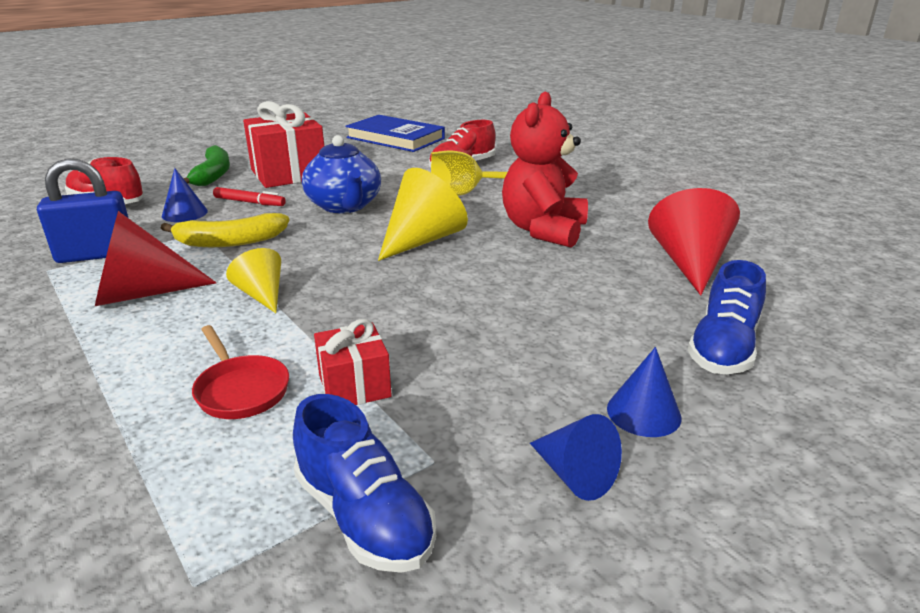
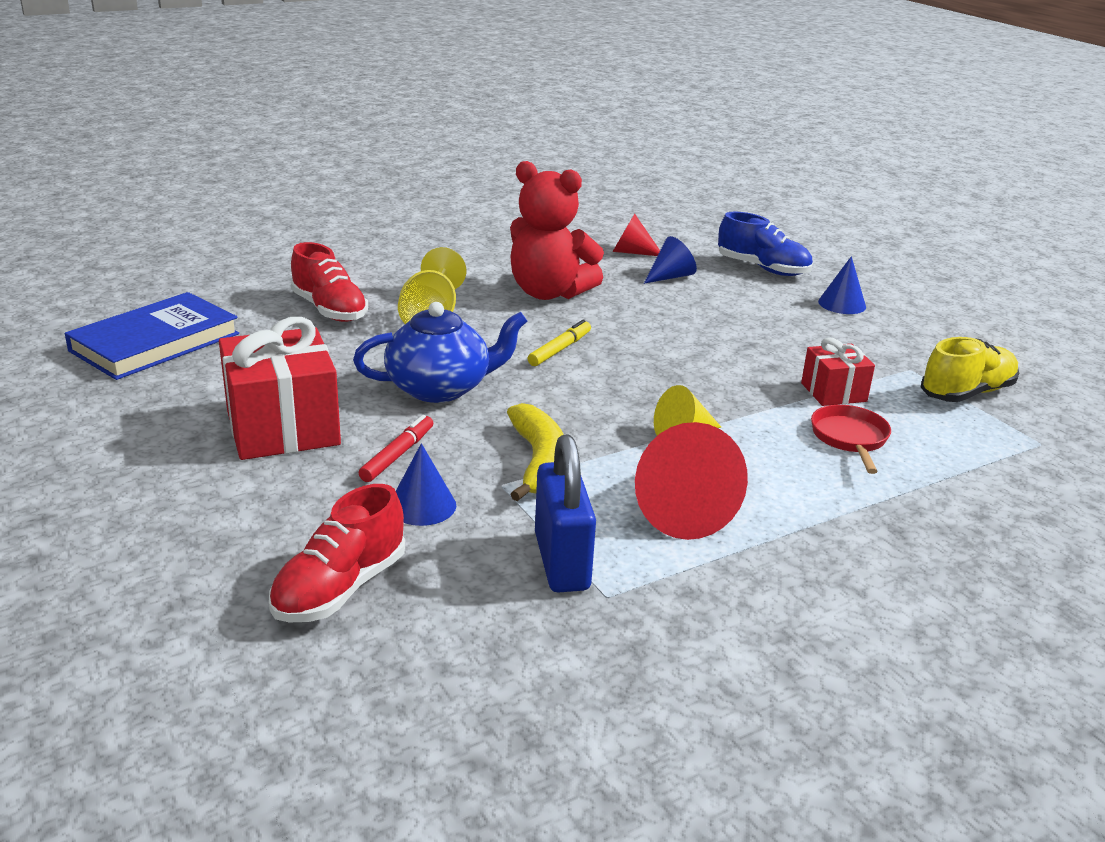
camera: 85 degrees left, 0 degrees up
(213, 175) = (246, 495): green banana -> none
(241, 390) = (849, 439): red pan -> red pan turned 60 degrees counterclockwise
(364, 516) = (966, 393): blue shoe -> yellow shoe
(422, 240) = (560, 349): yellow cone -> yellow marker
(574, 474) = (907, 331): blue cone -> blue cone (670, 276)
(689, 263) = (631, 252): red cone -> red cone, size x0.59

